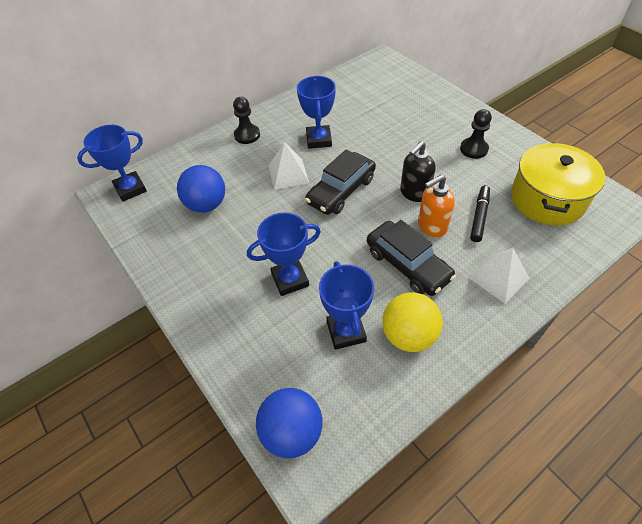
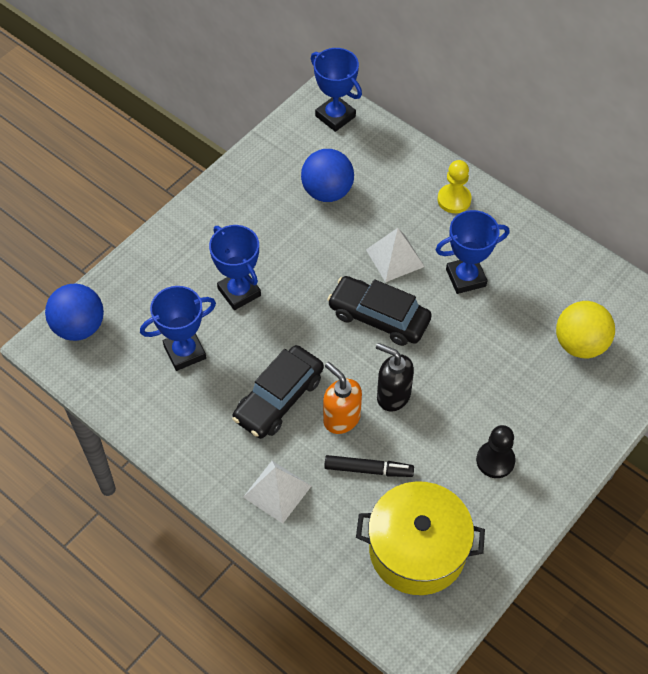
camera: 75 degrees right, 5 degrees up
(247, 135) = (454, 199): black pawn -> yellow pawn
(408, 335) = (188, 407): yellow ball -> yellow ball (580, 344)

